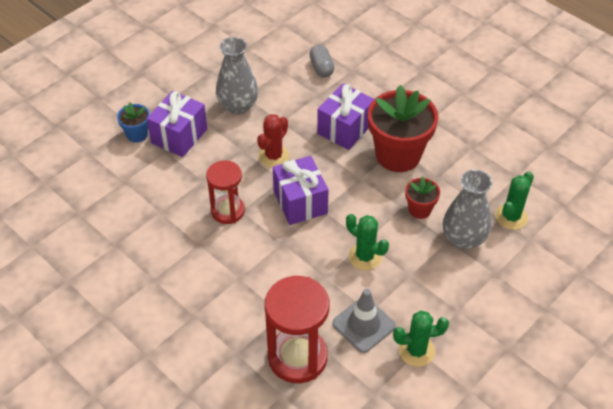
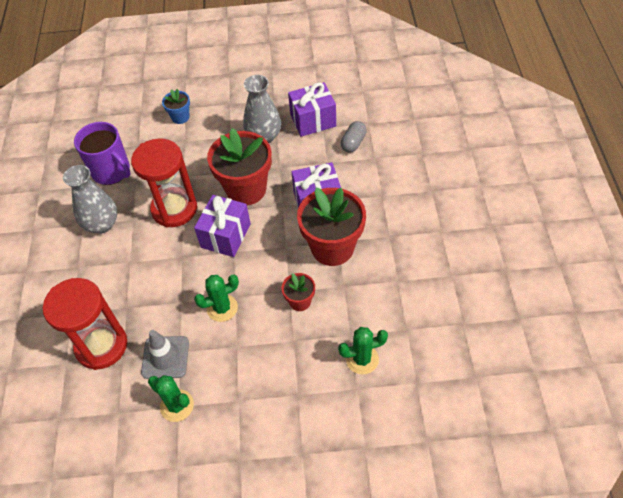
camera: 45 degrees right, 5 degrees up
(125, 218) = (111, 171): none -> purple mug
(179, 136) = (204, 135): purple gift -> purple gift (313, 120)
(227, 211) = (174, 209): red hourglass -> red hourglass, size x1.56
(273, 156) = (246, 189): red cactus -> red flower pot
(365, 256) = (222, 308): green cactus -> green cactus turned 75 degrees clockwise
(463, 238) = (306, 348): grey vase -> grey vase (102, 224)

